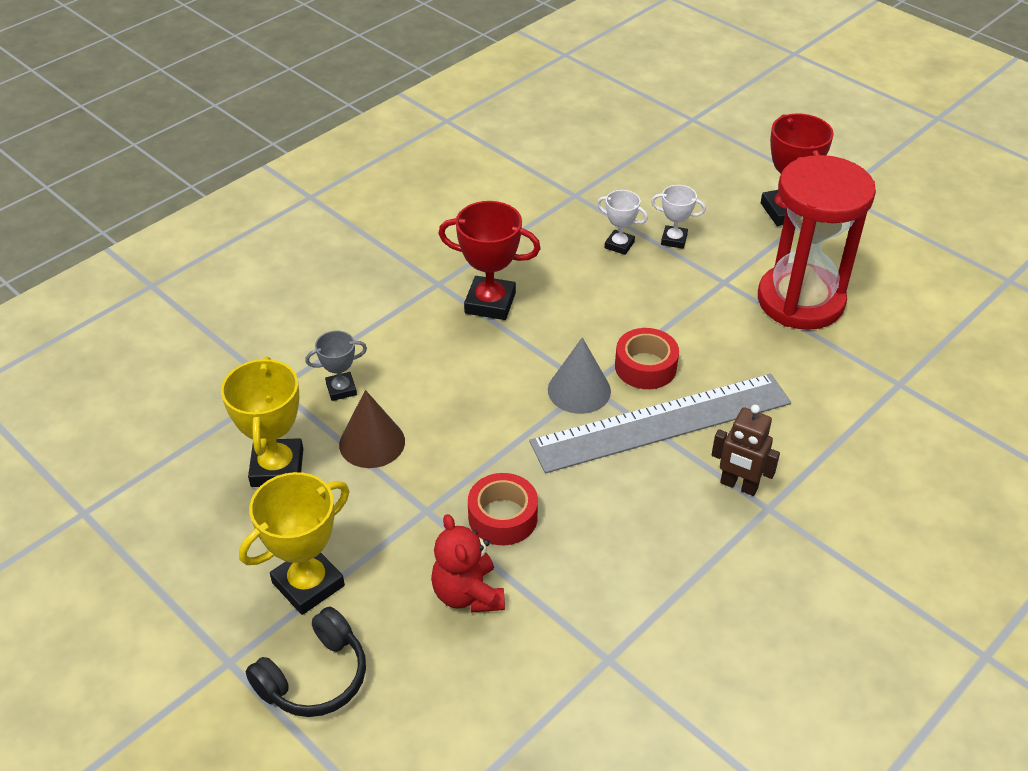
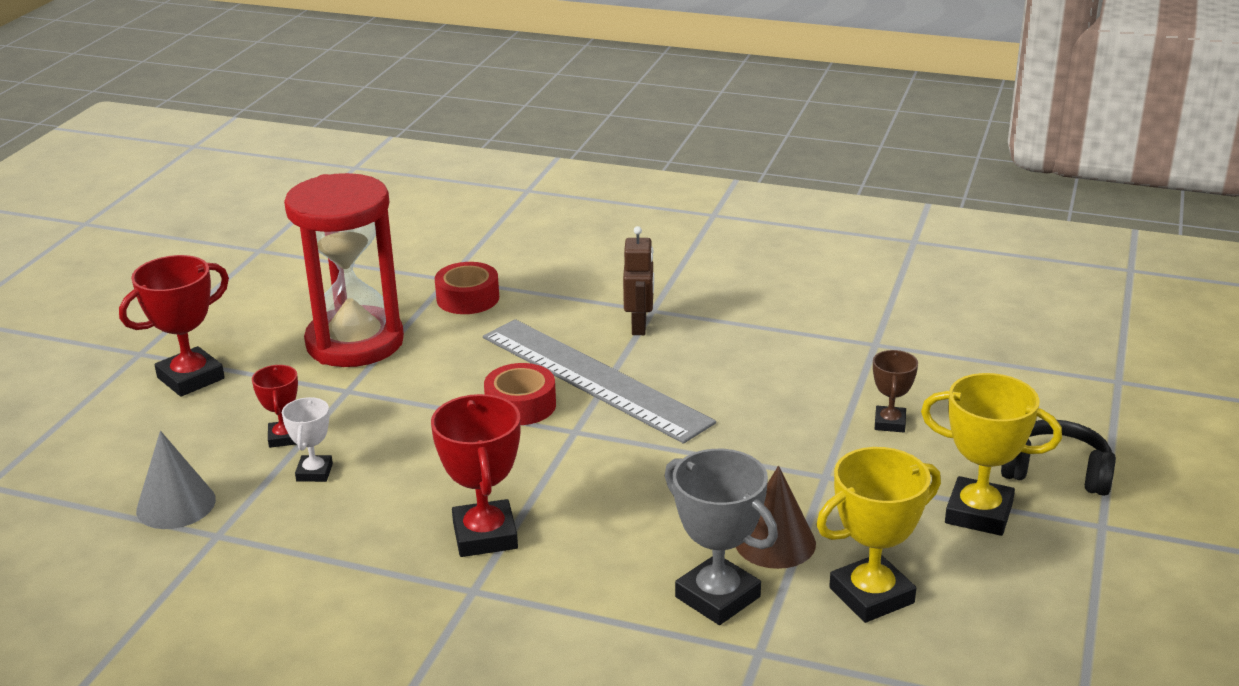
camera: 115 degrees left, 15 degrees down
(341, 389) = (717, 597): grey trophy -> grey trophy, size x1.76
(468, 594) = (890, 423): red teddy bear -> brown trophy
(503, 517) = (790, 431): red tape -> red tape (468, 298)
(579, 390) = (586, 435): grey cone -> grey cone (176, 505)
(674, 240) = (284, 437): white trophy -> red trophy

